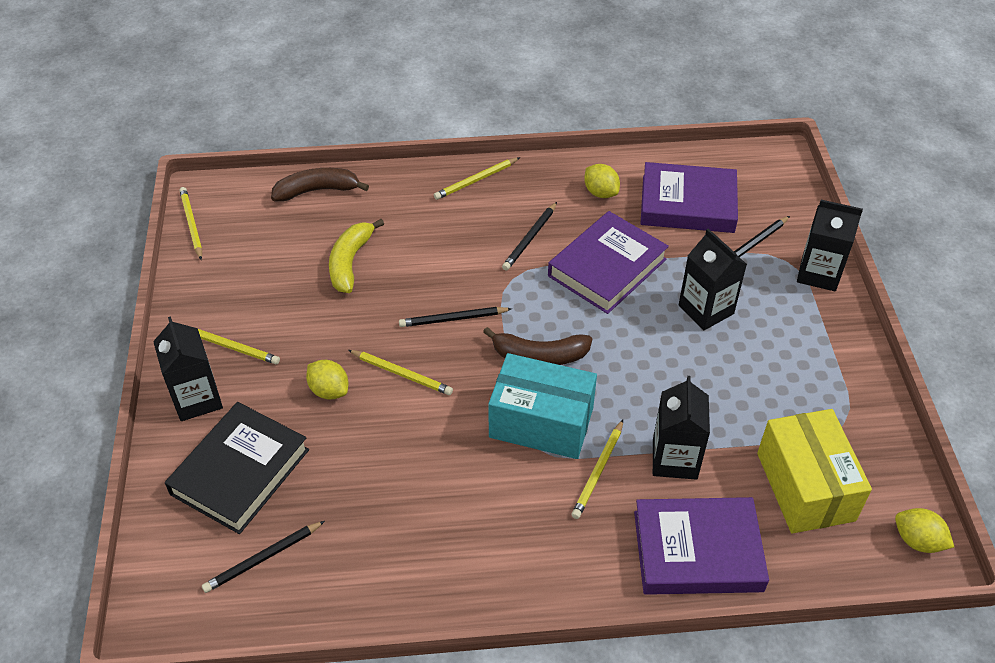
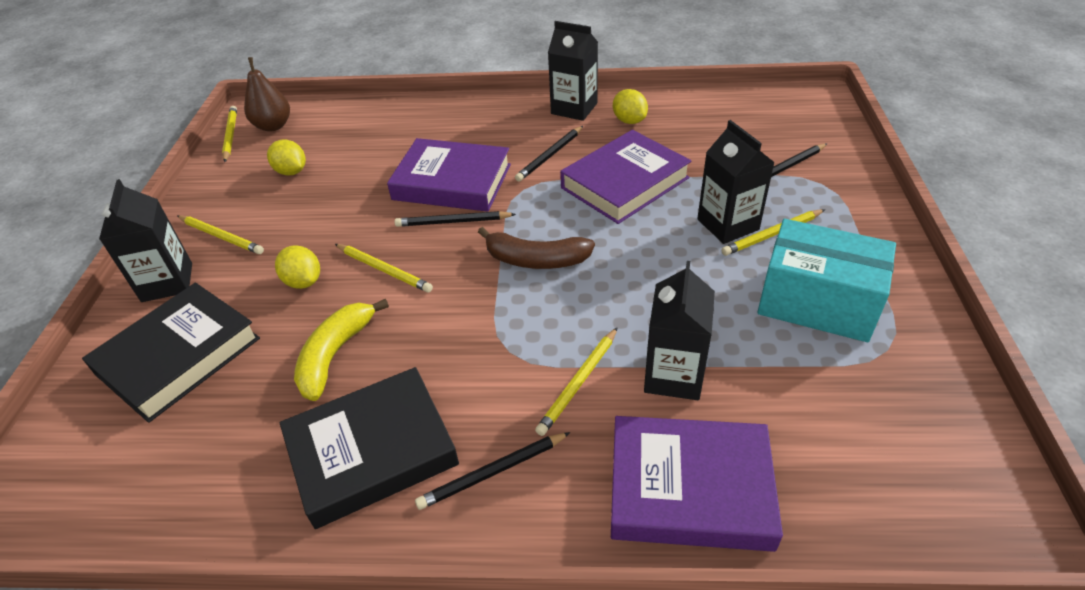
camera: 10 degrees right, 5 degrees down
(234, 210) = (273, 126): none -> brown pear
(263, 558) = (163, 452): black pencil -> black pencil (493, 472)
(317, 191) = (355, 113): brown banana -> none
(350, 262) = (366, 170): yellow banana -> yellow banana (335, 354)
(441, 543) = (372, 451): none -> black book
(476, 180) = (508, 108): yellow pencil -> yellow pencil (772, 234)
(541, 422) = (523, 326): turquoise box -> turquoise box (817, 302)
(687, 204) = (718, 132): purple book -> purple book (452, 182)
(805, 486) = (837, 419): yellow box -> none
(818, 273) = (858, 196): black carton -> black carton (574, 108)
(917, 541) = (994, 500): yellow lemon -> yellow lemon (291, 171)

